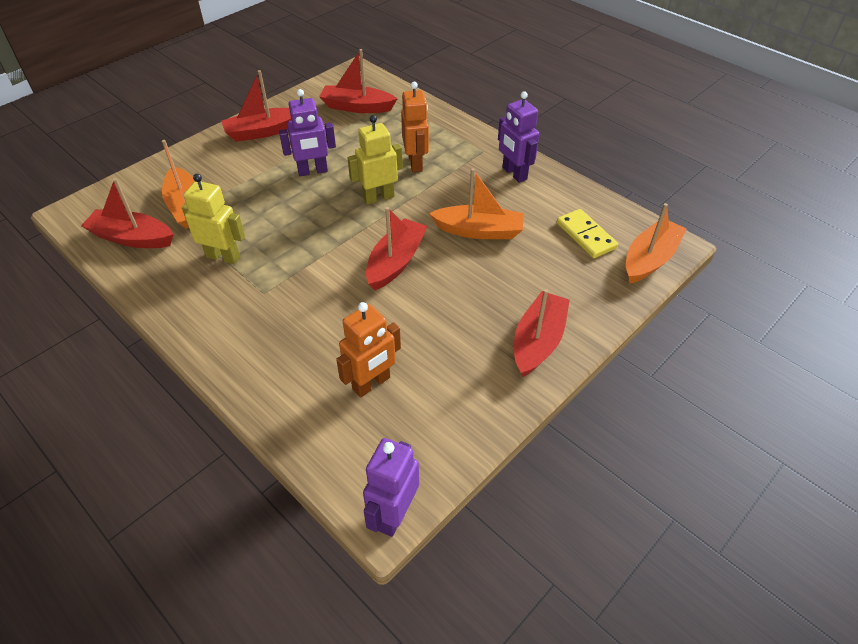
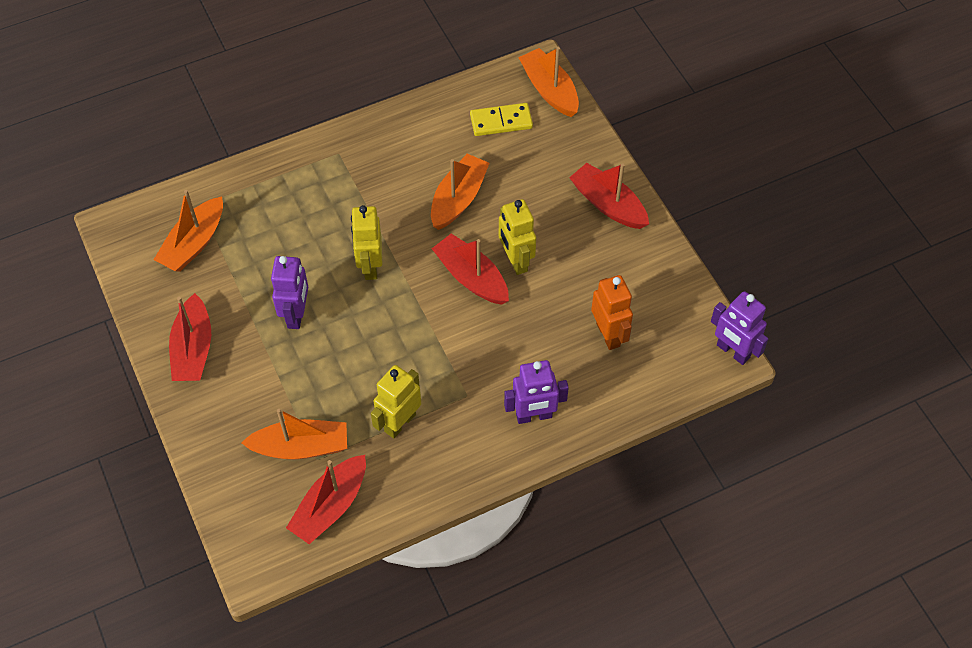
camera: 70 degrees left, 10 degrees up
(357, 107) = (194, 243): red boat -> orange boat
(416, 163) = (329, 218): orange robot -> none
(429, 287) = (515, 261): none -> yellow robot
(514, 174) = (388, 141): purple robot -> purple robot (534, 416)

